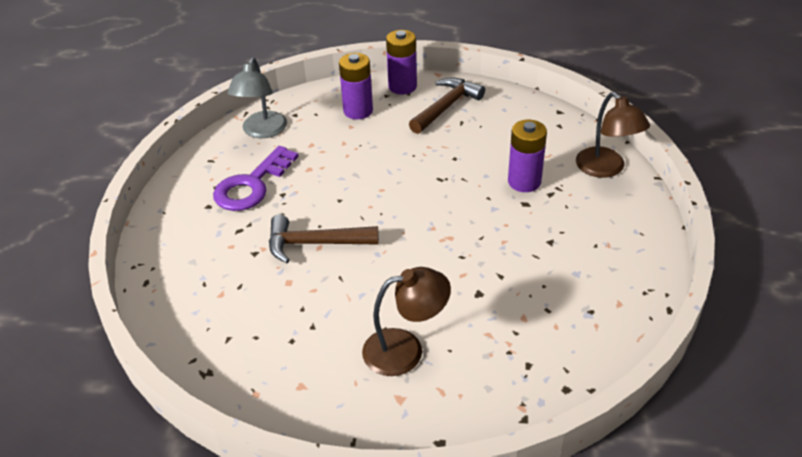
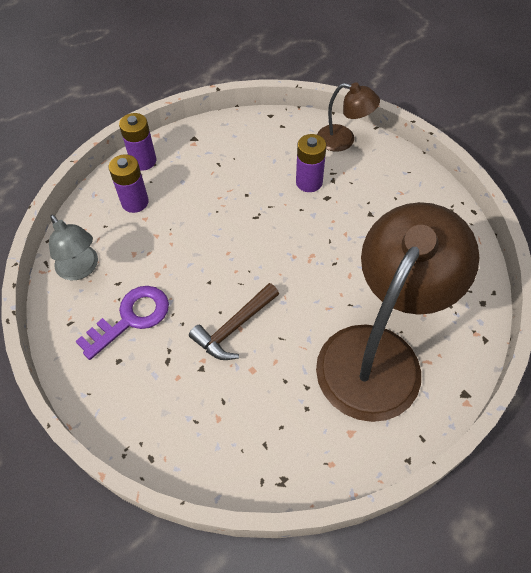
camera: 45 degrees left, 15 degrees up
(252, 185) = (131, 318): purple key -> purple key turned 120 degrees counterclockwise
(405, 349) = (378, 353): brown lamp -> brown lamp, size x2.14
(446, 107) = (194, 158): brown hammer -> none

